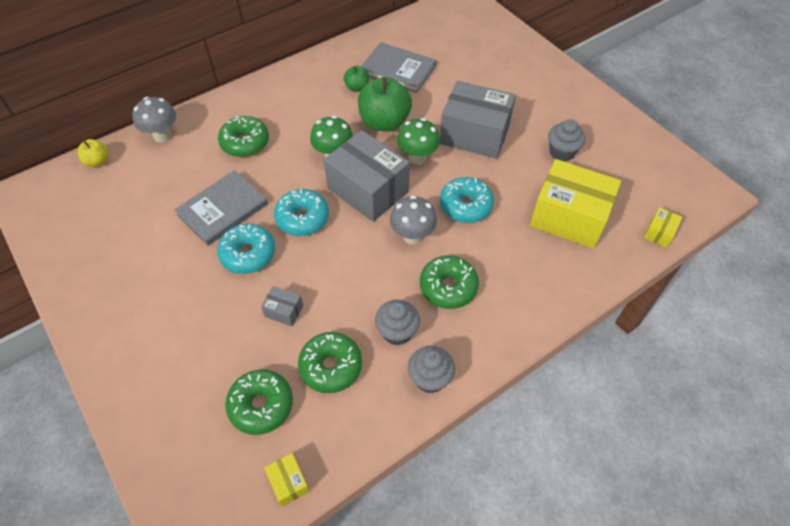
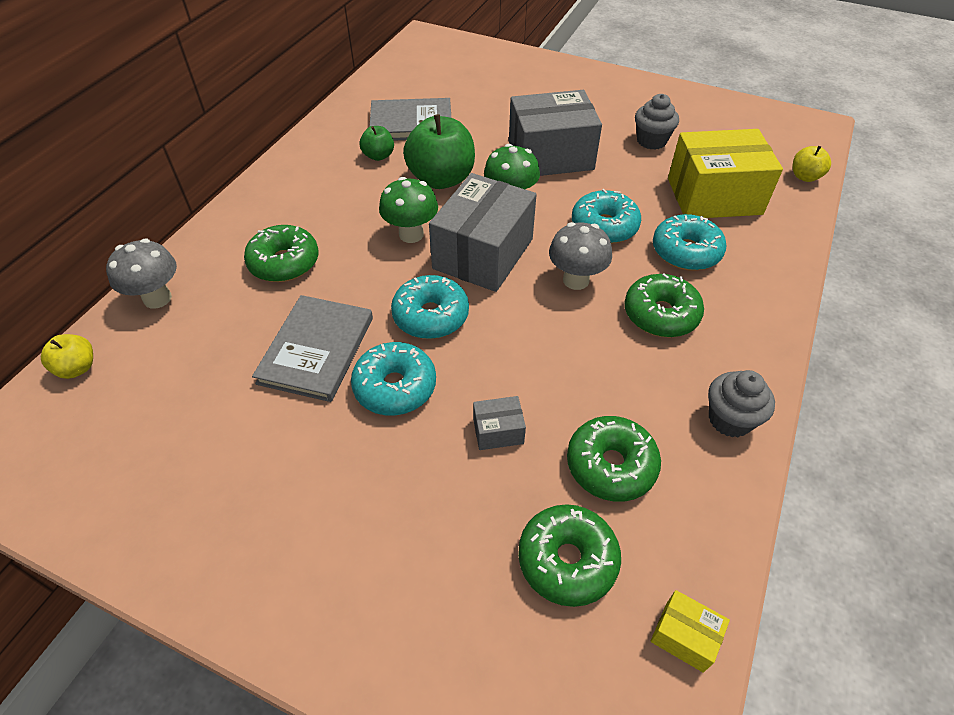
camera: 30 degrees left, 5 degrees down
(368, 190) = (483, 254): grey box -> grey box turned 75 degrees counterclockwise
(397, 332) = (650, 388): grey cupcake -> none
(507, 251) = (686, 252): none -> turquoise donut
(659, 233) = (805, 177): yellow box -> yellow apple

